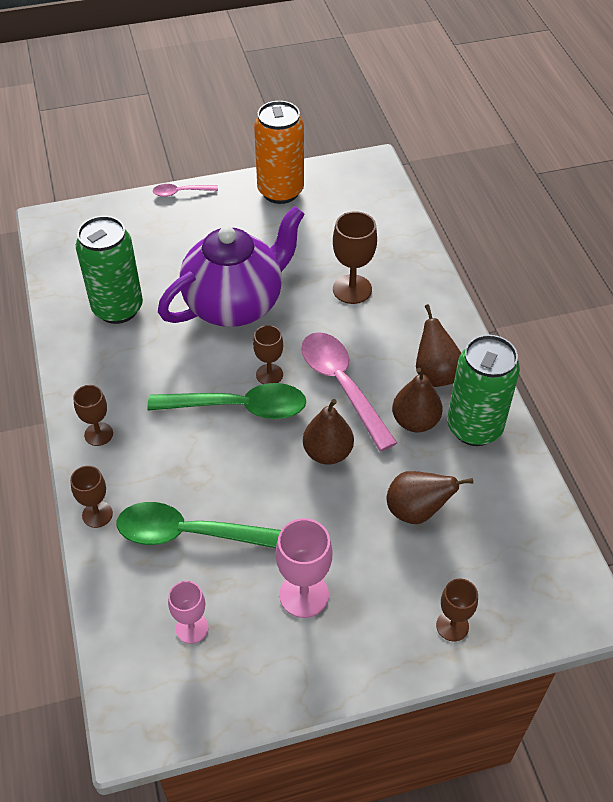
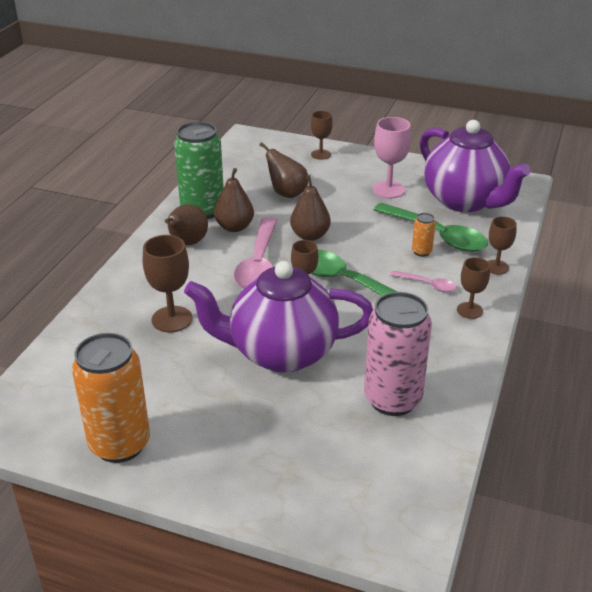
camera: 145 degrees left, 15 degrees down
(118, 308) = (392, 399): green can -> pink can
(181, 192) = (224, 503): pink spoon -> pink spoon (427, 285)
(192, 494) = (421, 252): none -> orange can
(192, 628) = (465, 201): pink goblet -> purple teapot

